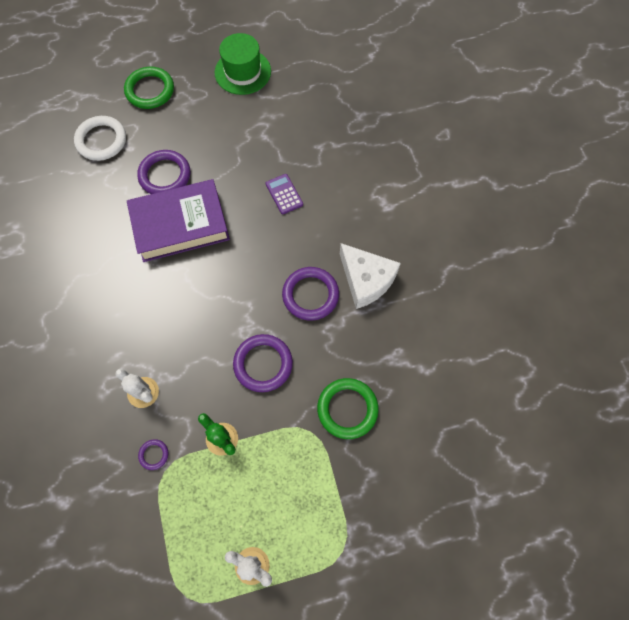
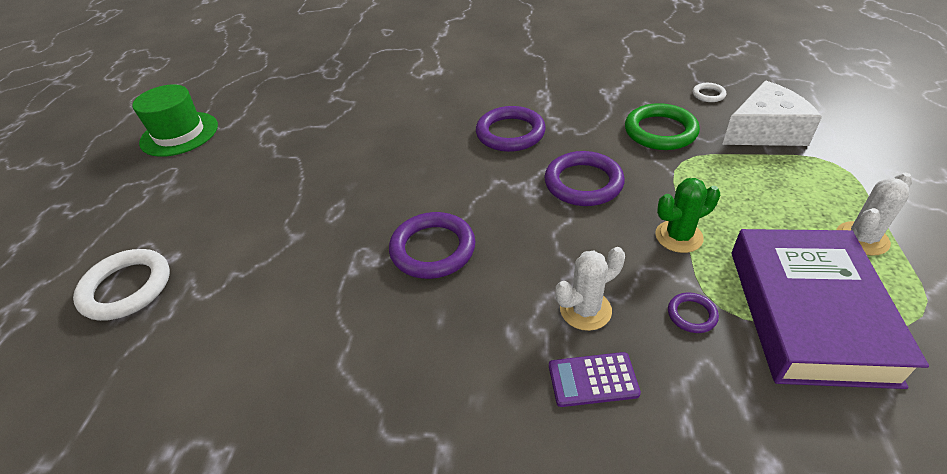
camera: 65 degrees left, 25 degrees down
(150, 90) = (107, 219): green ring -> none
(165, 175) = (253, 226): purple ring -> purple ring (433, 249)
(180, 225) = (342, 223): purple book -> purple book (808, 313)
(284, 194) = (370, 130): purple calculator -> purple calculator (593, 380)
(366, 280) = (513, 95): white cheese -> white cheese (764, 131)
(419, 443) = (708, 94): none -> white ring

